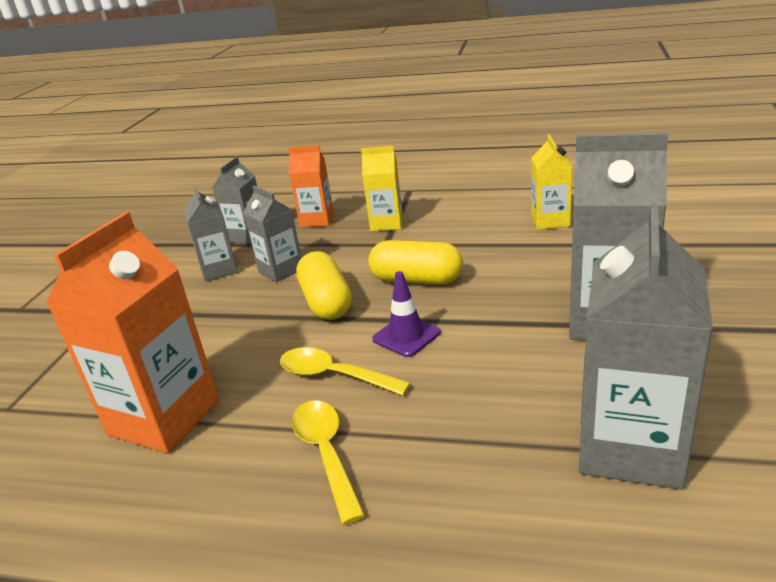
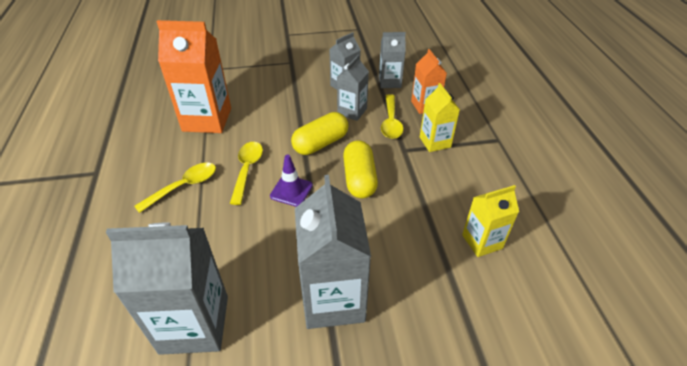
camera: 65 degrees right, 15 degrees up
(328, 245) = (391, 122): none -> yellow spoon

